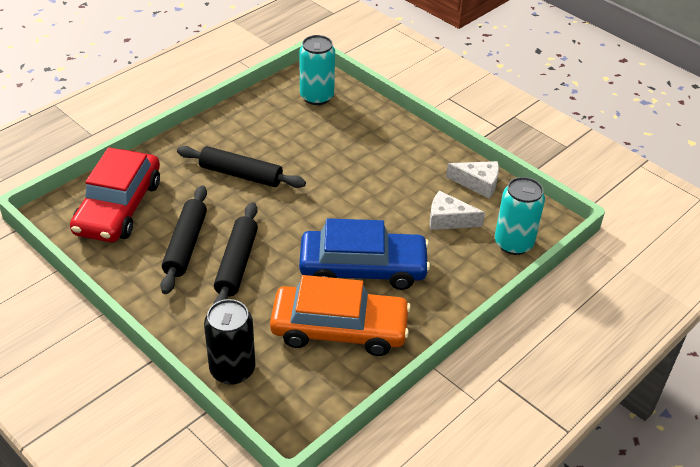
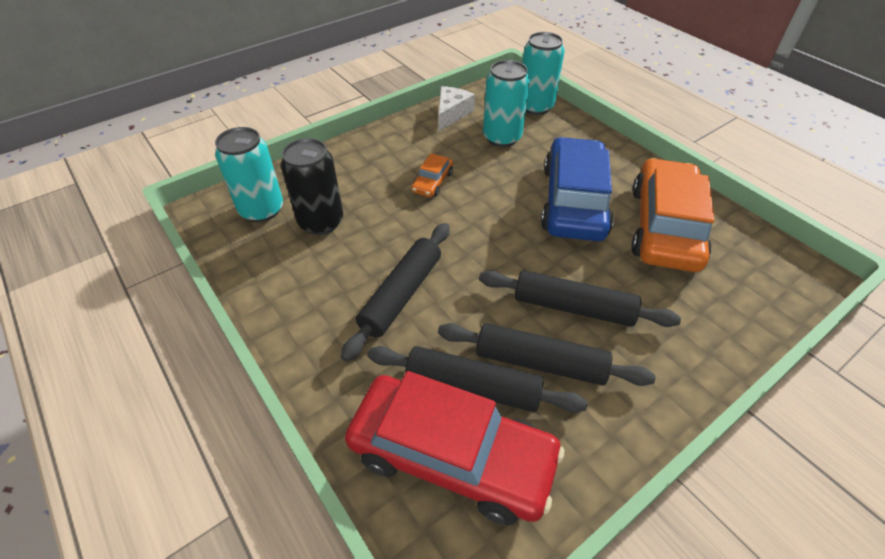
camera: 80 degrees left, 5 degrees up
(165, 213) = (472, 387): none -> black rolling pin
(232, 370) = (747, 319): black can -> black can (321, 222)
(369, 179) = (432, 182): none -> orange car
(448, 220) = (502, 137): white cheese -> turquoise can

